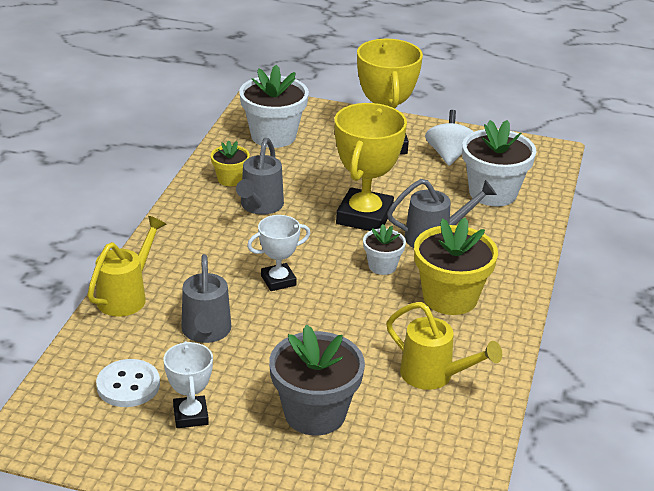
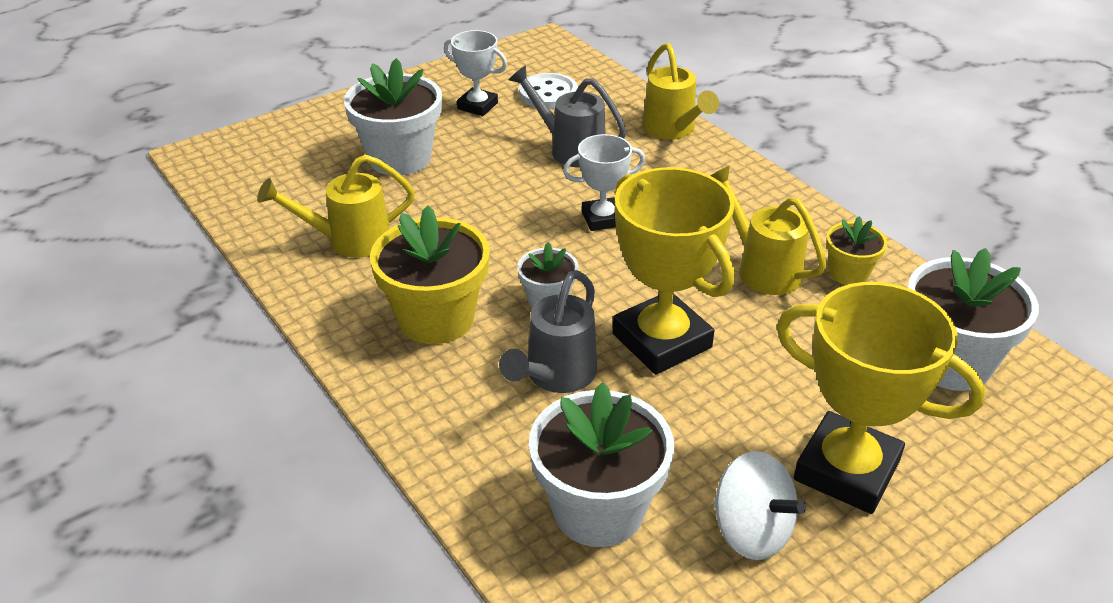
camera: 130 degrees right, 5 degrees up
(260, 206) = (762, 268): grey watering can -> yellow watering can
(278, 280) = (602, 219): white trophy -> white trophy turned 60 degrees clockwise
(315, 413) = (400, 158): grey flower pot -> white flower pot

